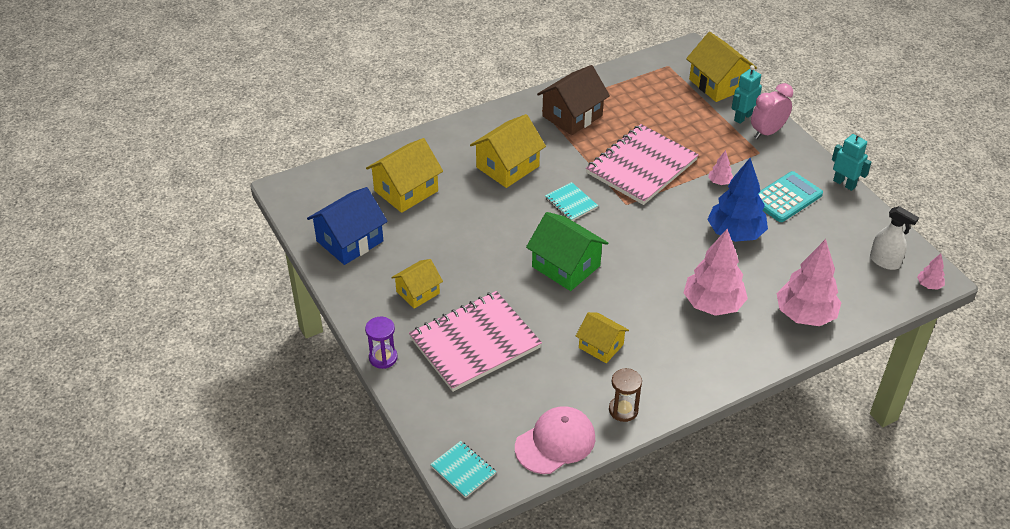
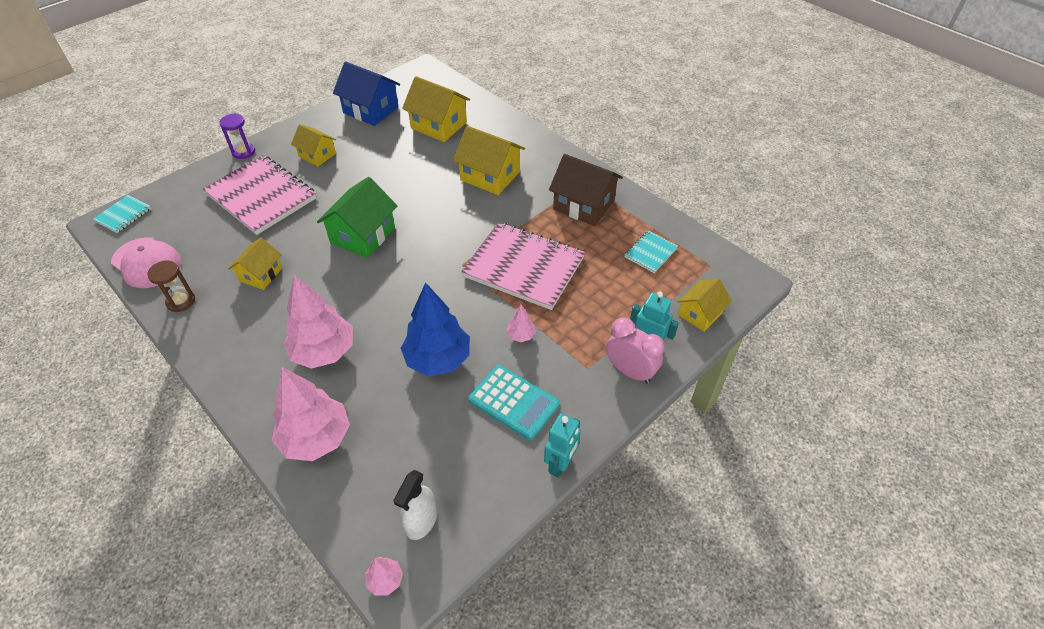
camera: 75 degrees right, 5 degrees up
(571, 203) = (451, 225): turquoise notebook -> turquoise notebook (650, 253)
(718, 84) = (700, 314): yellow house -> yellow house, size x0.62

